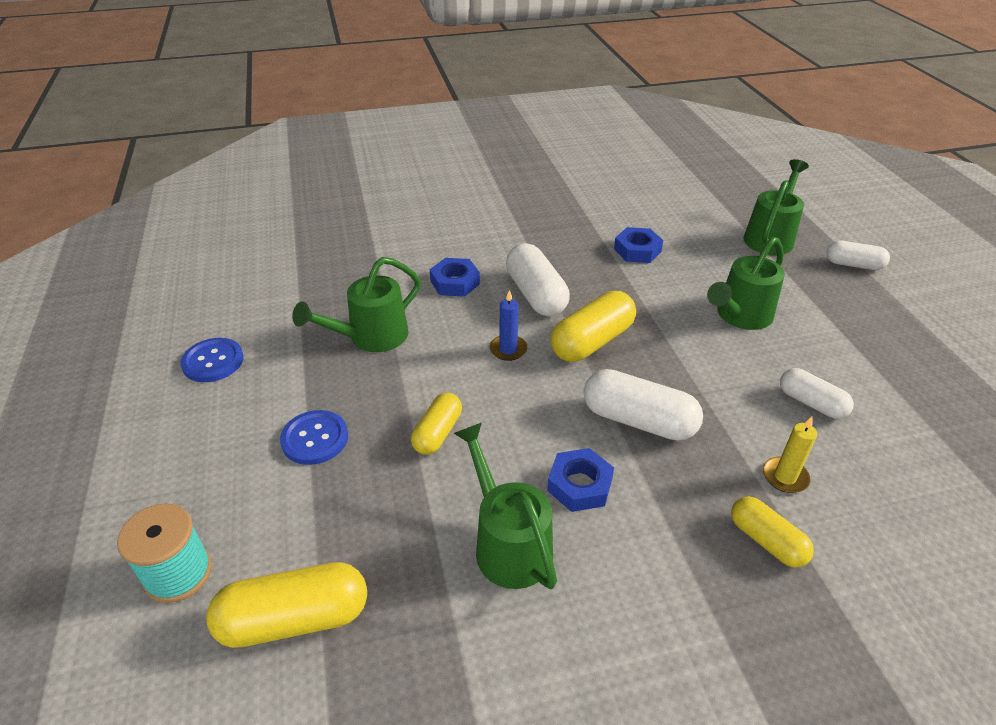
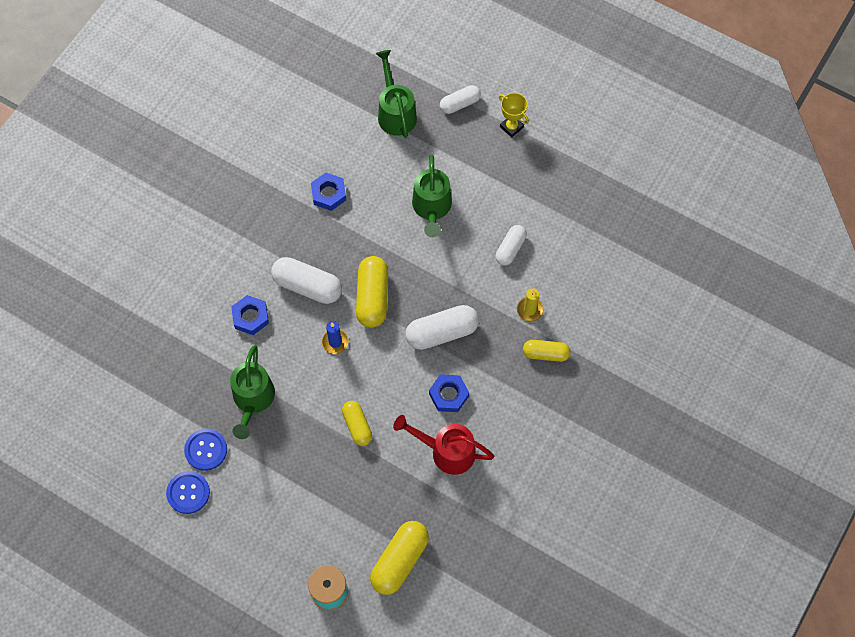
camera: 45 degrees left, 25 degrees up
(315, 439) = (303, 483): blue button -> blue button (206, 450)
(507, 542) = (446, 451): green watering can -> red watering can
(811, 403) = (510, 249): white capsule -> white capsule turned 60 degrees counterclockwise
(907, 309) = (511, 127): none -> yellow trophy

